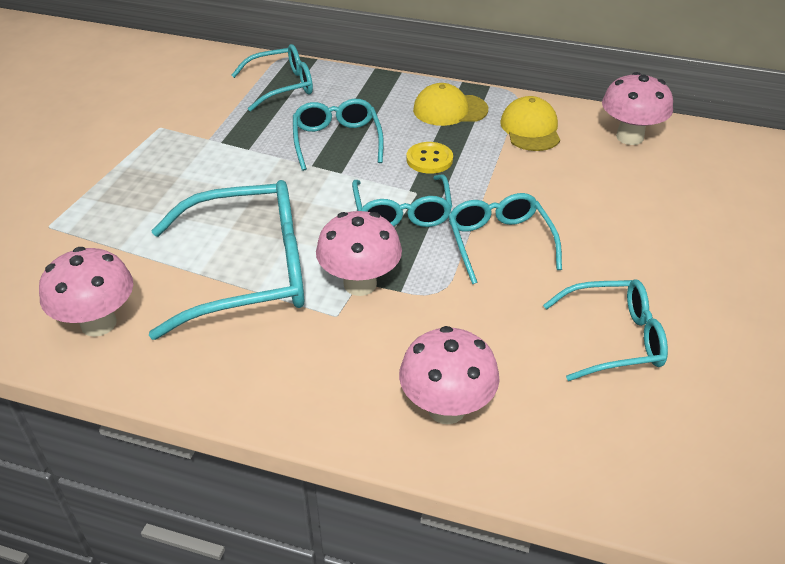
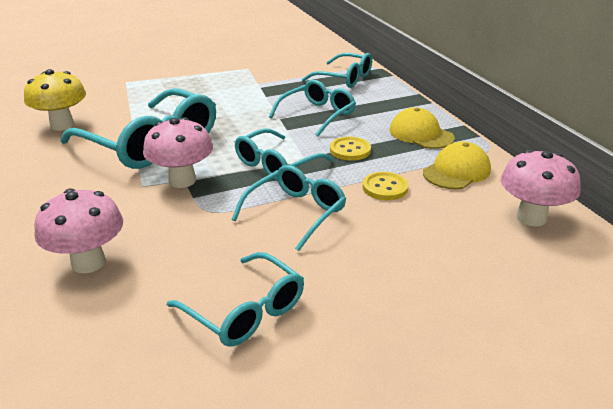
camera: 50 degrees right, 10 degrees down
(98, 323) = (62, 125): pink mushroom -> yellow mushroom
(514, 176) = (385, 187): none -> yellow button

